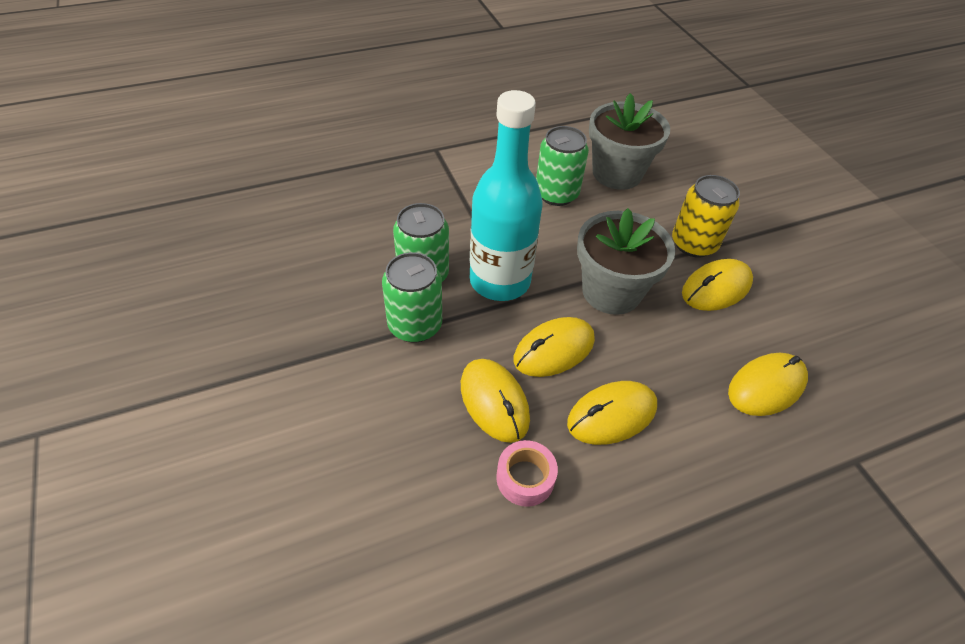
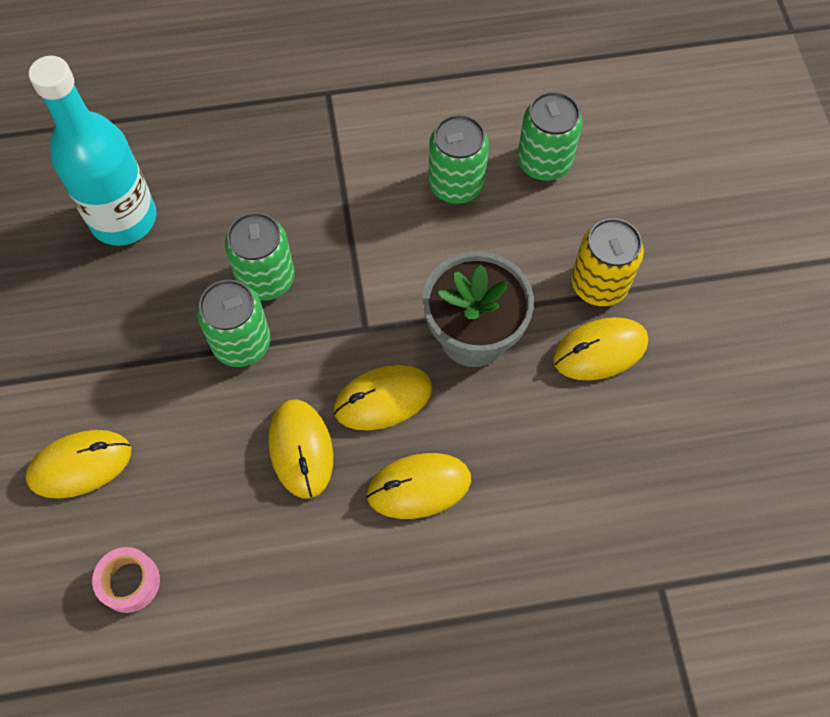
camera: 15 degrees right, 15 degrees up
(500, 281) = (350, 301): turquoise bottle -> turquoise bottle (123, 219)
(525, 478) = (307, 538): pink tape -> pink tape (130, 582)
(617, 173) = (544, 162): grey flower pot -> green can
(766, 386) = (602, 485): yellow mouse -> yellow mouse (80, 465)

